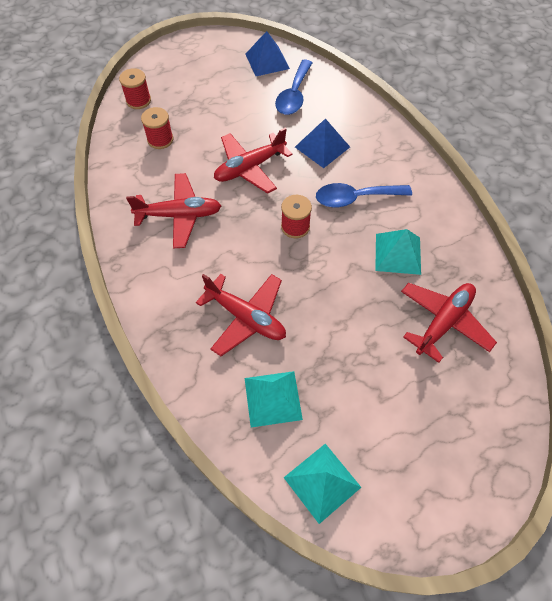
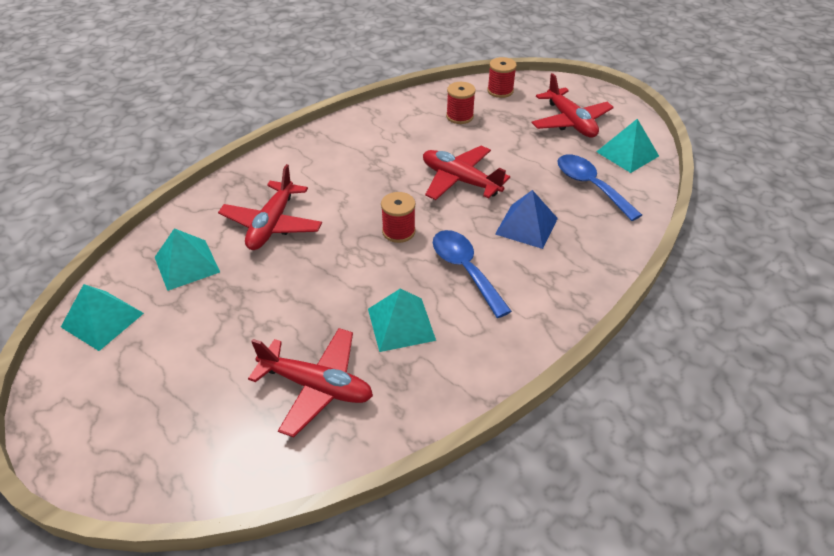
camera: 70 degrees right, 15 degrees down
(179, 215) = (374, 152): red plane -> red plane (570, 122)
(267, 61) = (627, 153): blue pyramid -> turquoise pyramid
(294, 95) = (590, 186): blue spoon -> blue spoon turned 60 degrees clockwise

